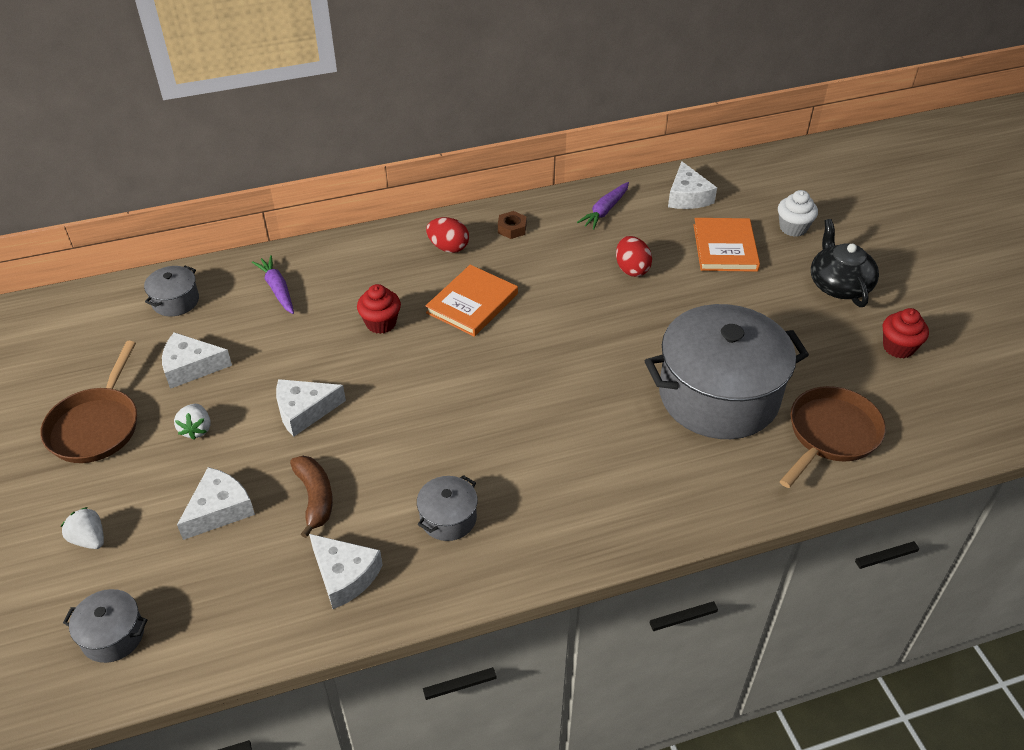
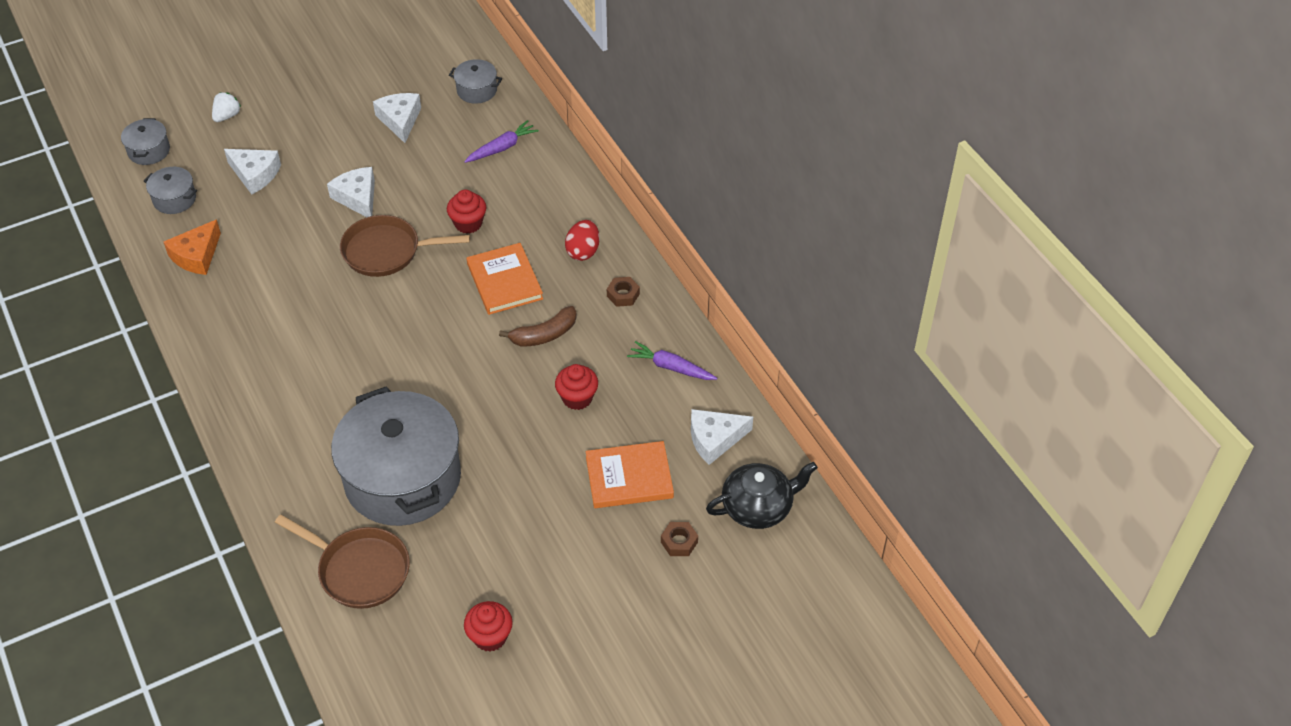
camera: 80 degrees right, 5 degrees up
(96, 425) = (333, 87): brown pan -> brown pan (387, 251)
(196, 429) = (333, 141): white strawberry -> none
(315, 498) = (268, 224): brown banana -> brown banana (544, 335)
(344, 575) = (196, 255): white cheese -> orange cheese
(448, 518) = (251, 305): grey pot -> grey pot (174, 199)
(472, 303) = (505, 281): orange book -> orange book turned 45 degrees clockwise
(631, 269) = (577, 398): red egg -> red cupcake
(793, 228) = (679, 542): white cupcake -> brown nut
(839, 285) = (584, 585): black teapot -> black teapot (758, 506)

